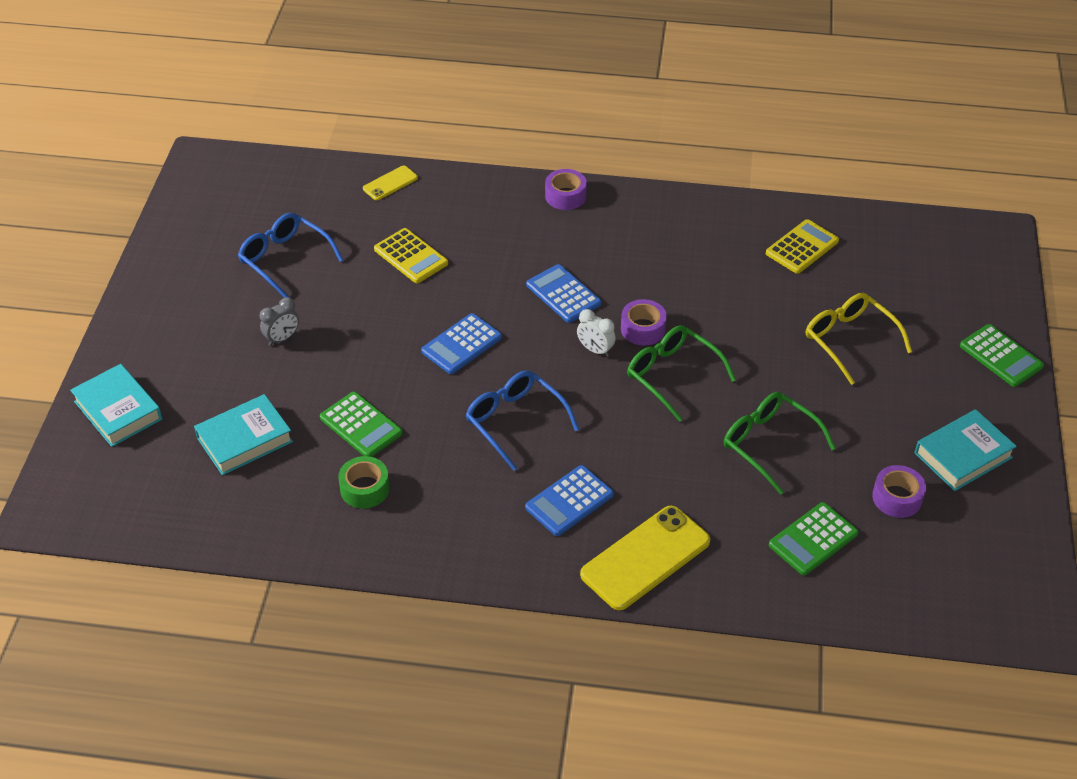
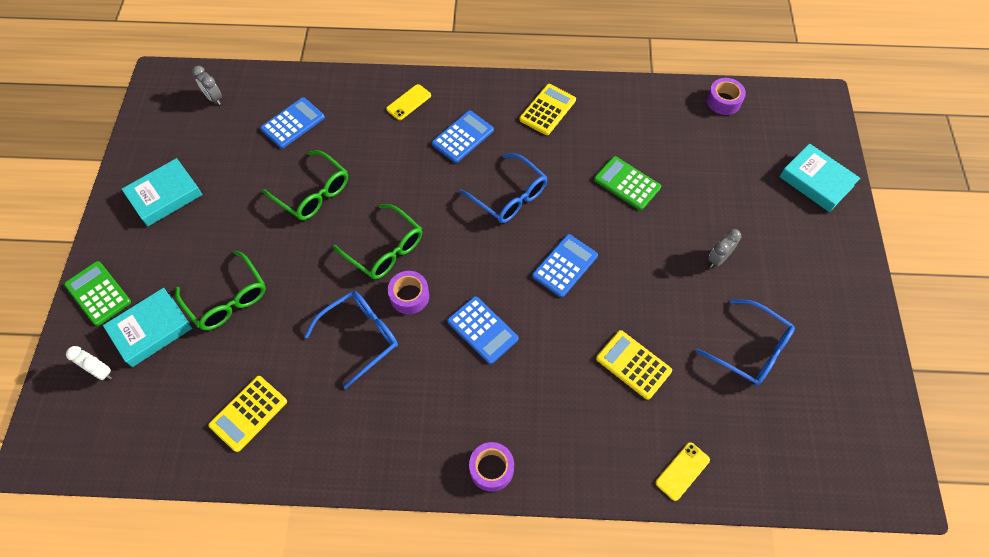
camera: 175 degrees right, 15 degrees up
(244, 440) = (709, 165): turquoise book -> turquoise book (151, 330)
(364, 489) = (609, 135): green tape -> none
(443, 531) = (547, 110): none -> yellow calculator
(595, 350) = (450, 270): white clock -> white clock (101, 371)
(645, 558) = (408, 102): yellow phone -> yellow phone, size x0.51
(695, 298) = (360, 336): none -> blue glasses
(813, 539) = (293, 123): green calculator -> blue calculator
(849, 340) = (227, 299): yellow glasses -> green glasses
(897, 498) = (226, 158): purple tape -> purple tape (723, 101)
(940, 588) = (214, 98): none -> grey clock

